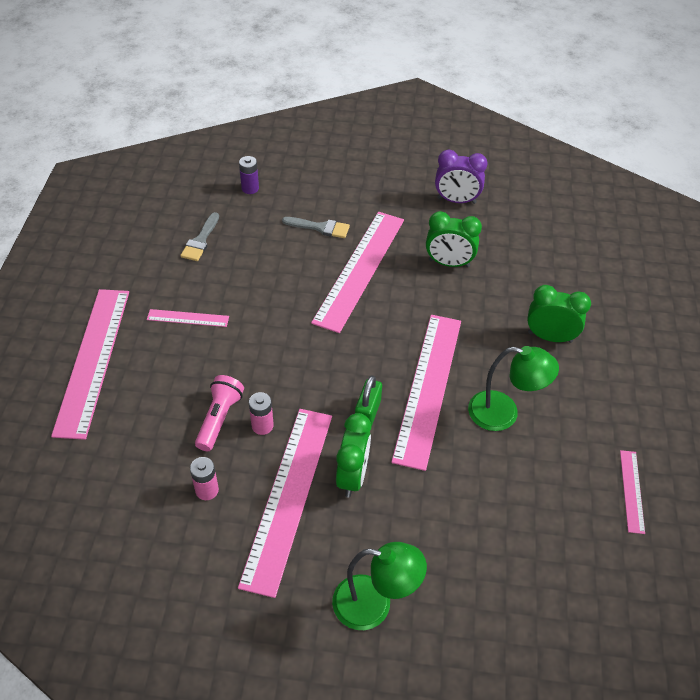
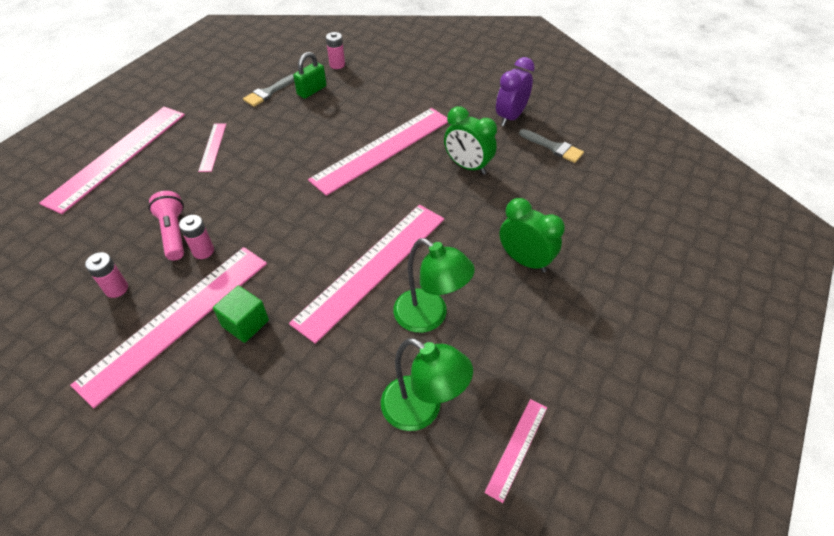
camera: 25 degrees right, 0 degrees up
(188, 318) = (212, 147): pink ruler -> pink ruler turned 60 degrees clockwise
(219, 418) = (174, 233): pink flashlight -> pink flashlight turned 60 degrees counterclockwise
(250, 188) = (337, 65): purple battery -> pink battery
(320, 227) = (372, 108): grey brush -> grey brush (553, 147)
(352, 476) = (245, 323): green clock -> green cube
(367, 413) = (300, 272): green padlock -> green padlock (312, 90)
(374, 605) = (173, 455): green lamp -> green lamp (422, 410)
(456, 200) = (510, 117): purple clock -> purple clock turned 90 degrees clockwise

